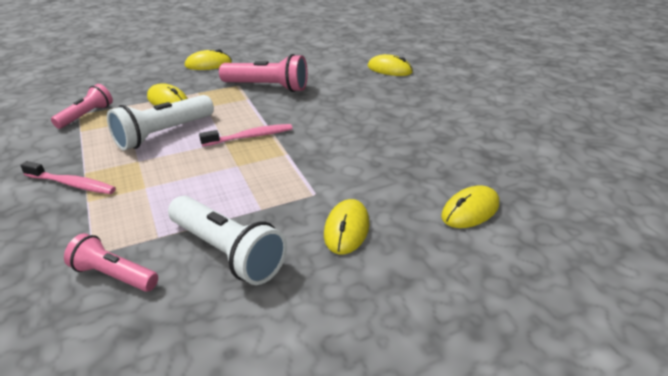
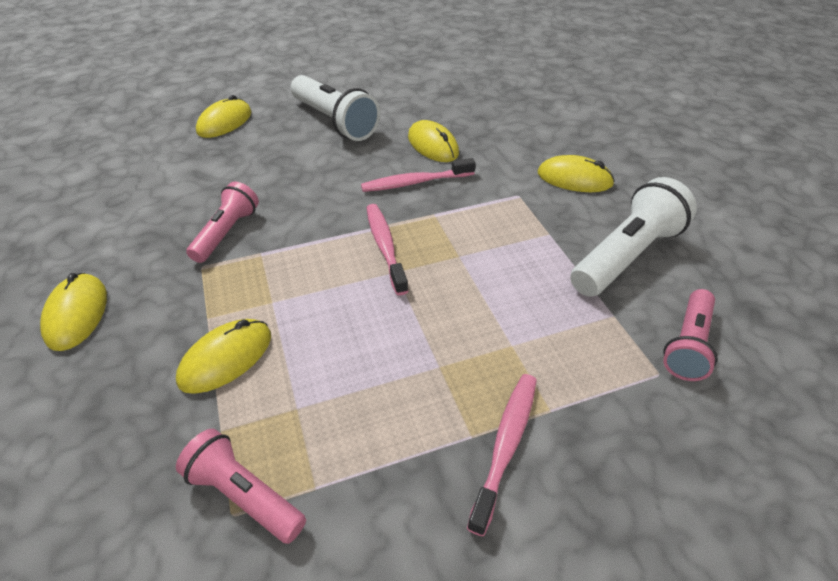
camera: 85 degrees left, 10 degrees up
(163, 134) = (356, 347): white flashlight -> white flashlight (334, 122)
(267, 87) = (227, 233): pink flashlight -> pink flashlight, size x0.63
(327, 144) = (415, 182): none -> pink toothbrush
(470, 210) = (537, 114): yellow mouse -> yellow mouse (433, 145)

